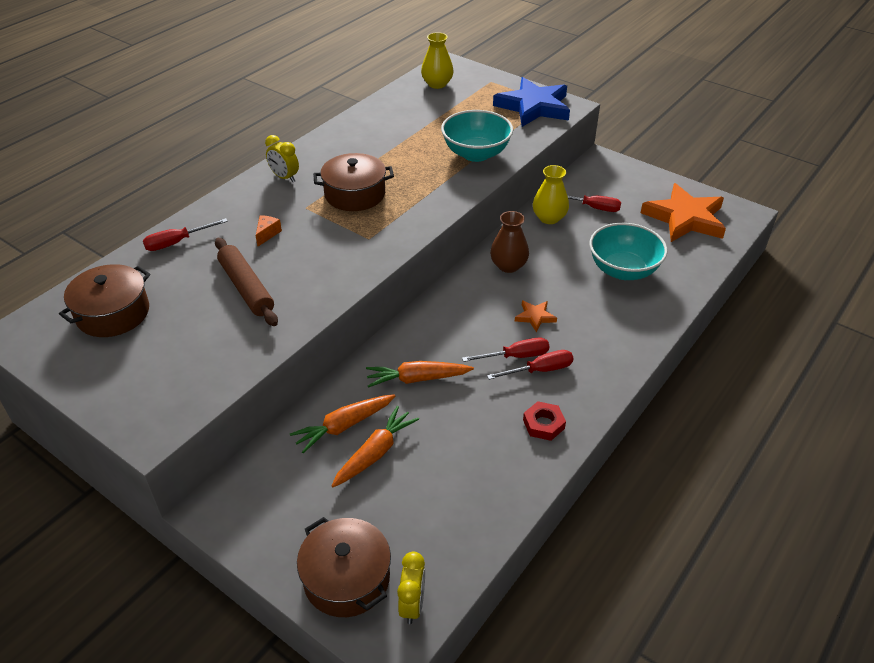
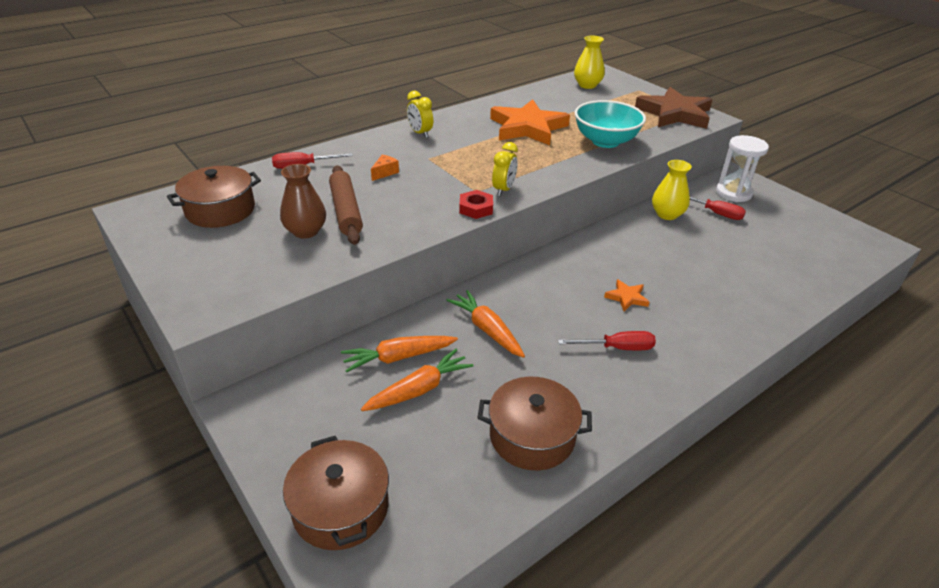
camera: 15 degrees right, 5 degrees down
(355, 194) = (478, 155): brown pot -> brown pot (532, 436)
(412, 605) = (398, 555): yellow clock -> yellow clock (503, 190)
(417, 379) = (487, 330): orange carrot -> orange carrot turned 45 degrees clockwise
(508, 266) = (613, 248): brown vase -> brown vase (306, 231)
(516, 356) = (595, 330): red screwdriver -> none
(534, 107) = (675, 114): blue star -> brown star
(543, 424) = (605, 401): red nut -> red nut (476, 208)
(605, 181) = (733, 193): none -> white hourglass
(623, 270) = (733, 273): turquoise bowl -> none
(685, 218) = (812, 238): orange star -> orange star (527, 127)

